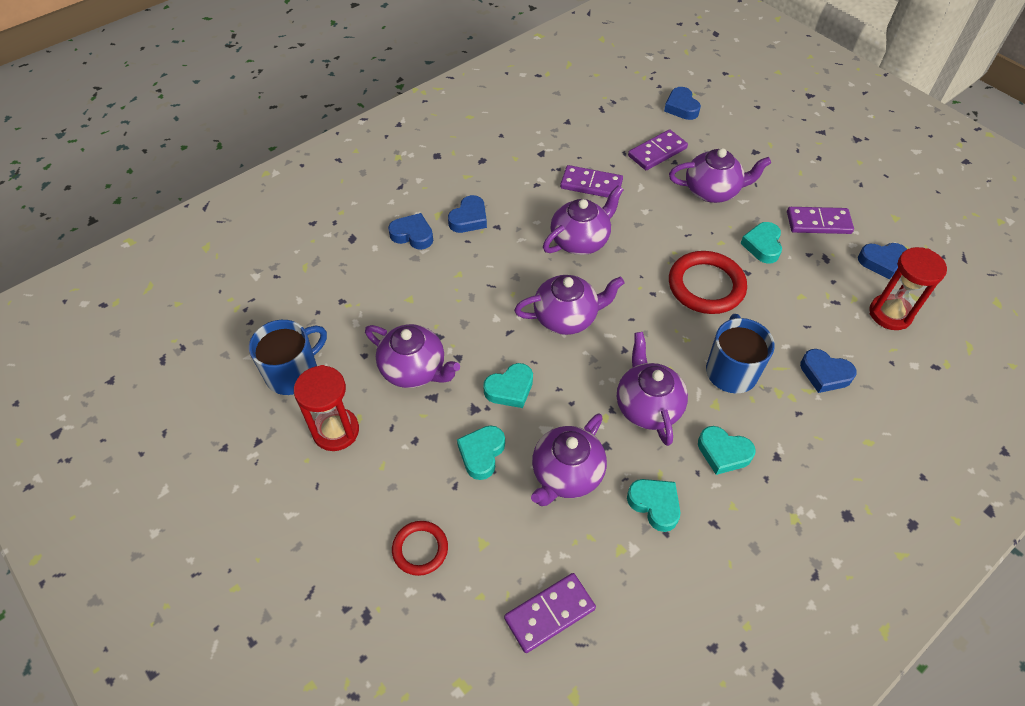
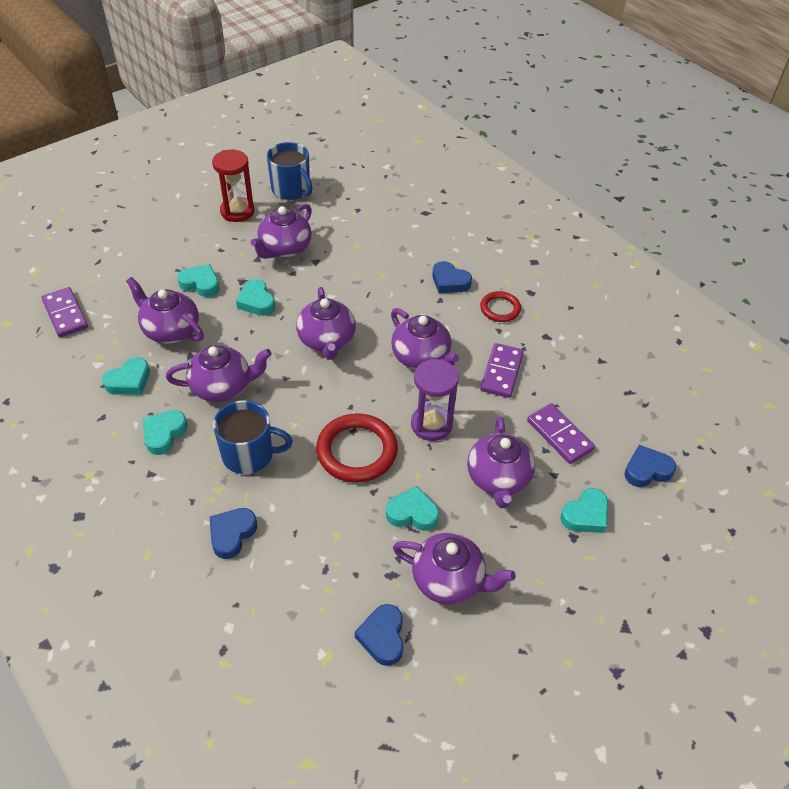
camera: 90 degrees right, 5 degrees down
(412, 235) = (429, 247): blue heart -> none
(420, 549) = (134, 252): red ring -> red ring (500, 309)
(663, 233) = (431, 424): none -> purple hourglass
(733, 143) = (585, 515): none -> turquoise heart
(818, 223) = (449, 580): purple domino -> purple teapot
(890, 314) = (302, 622): red hourglass -> none

